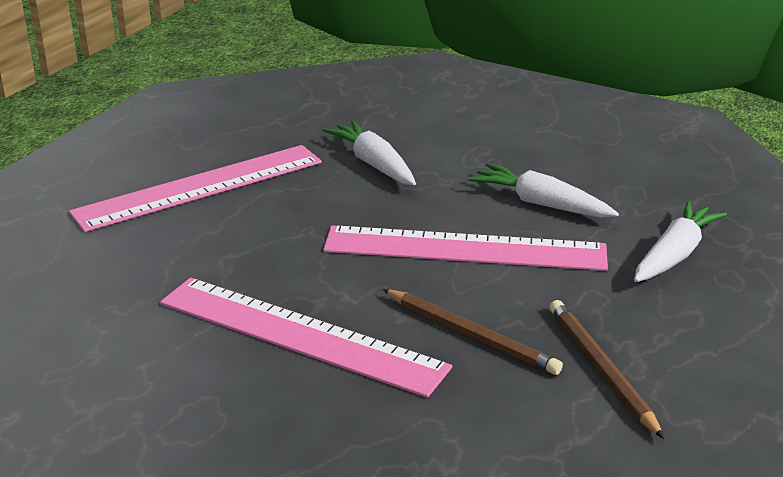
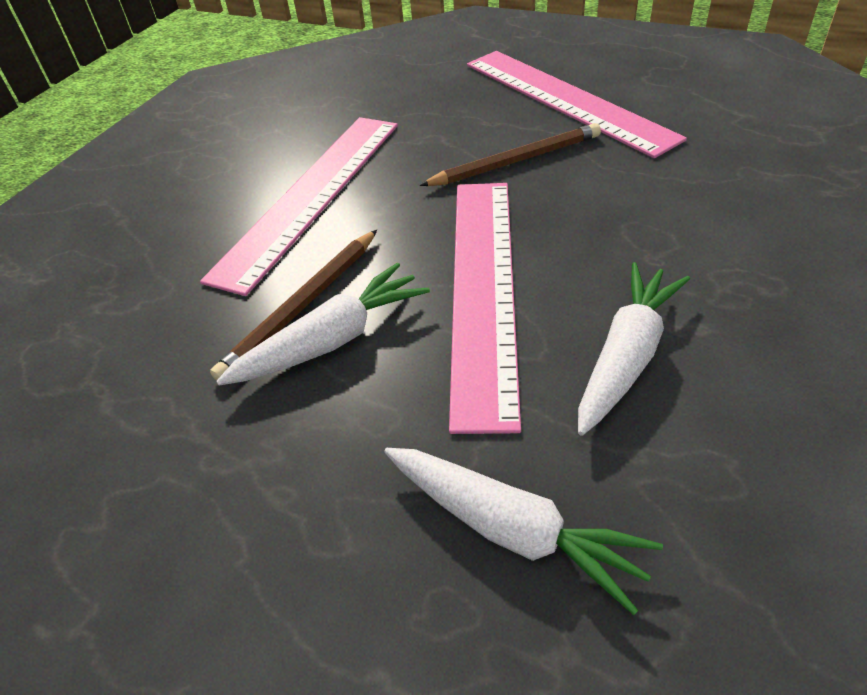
camera: 90 degrees right, 15 degrees up
(373, 164) = (671, 195): white carrot -> white carrot (332, 340)
(601, 369) = (222, 423): brown pencil -> brown pencil (515, 161)

